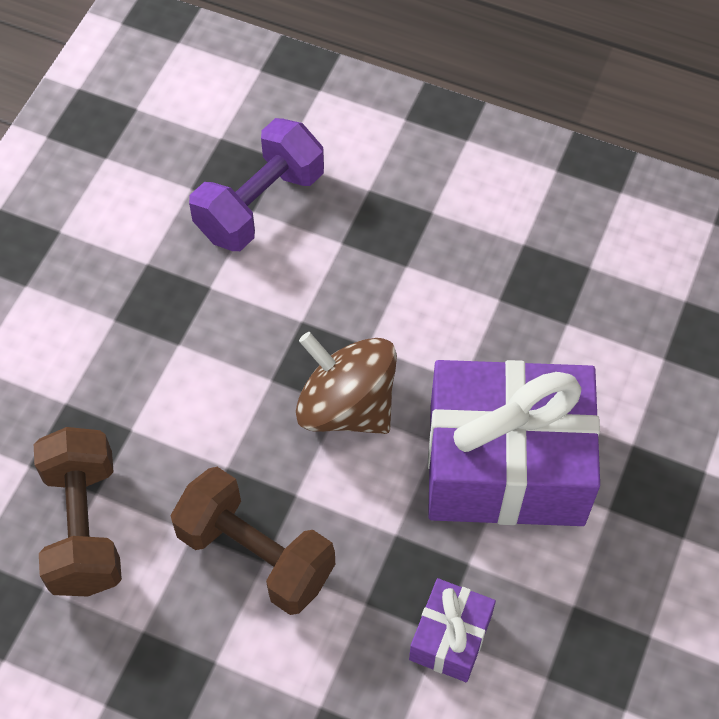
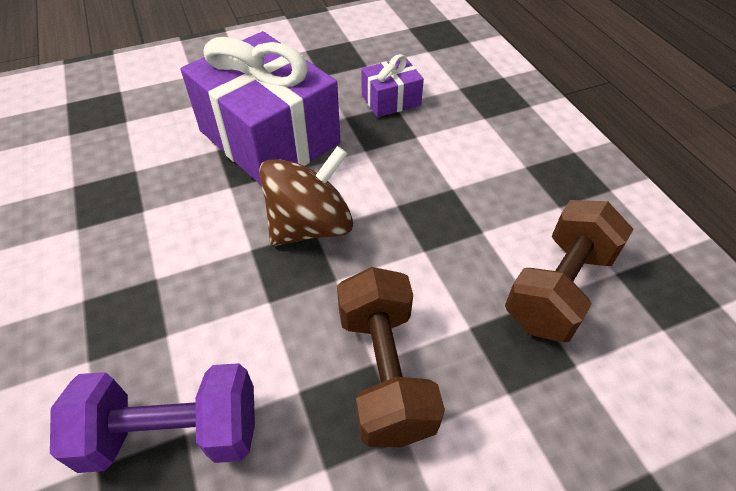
camera: 135 degrees left, 10 degrees down
(256, 554) = (454, 194): brown dumbbell -> brown dumbbell (384, 372)
(346, 406) = (310, 226): brown spinning top -> brown spinning top turned 120 degrees counterclockwise

